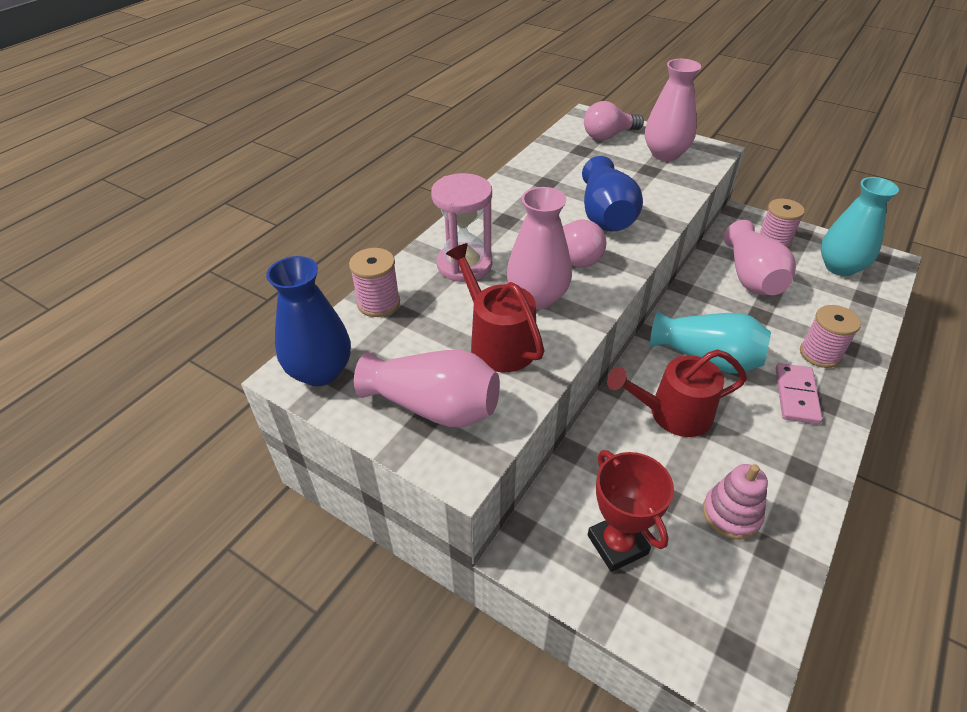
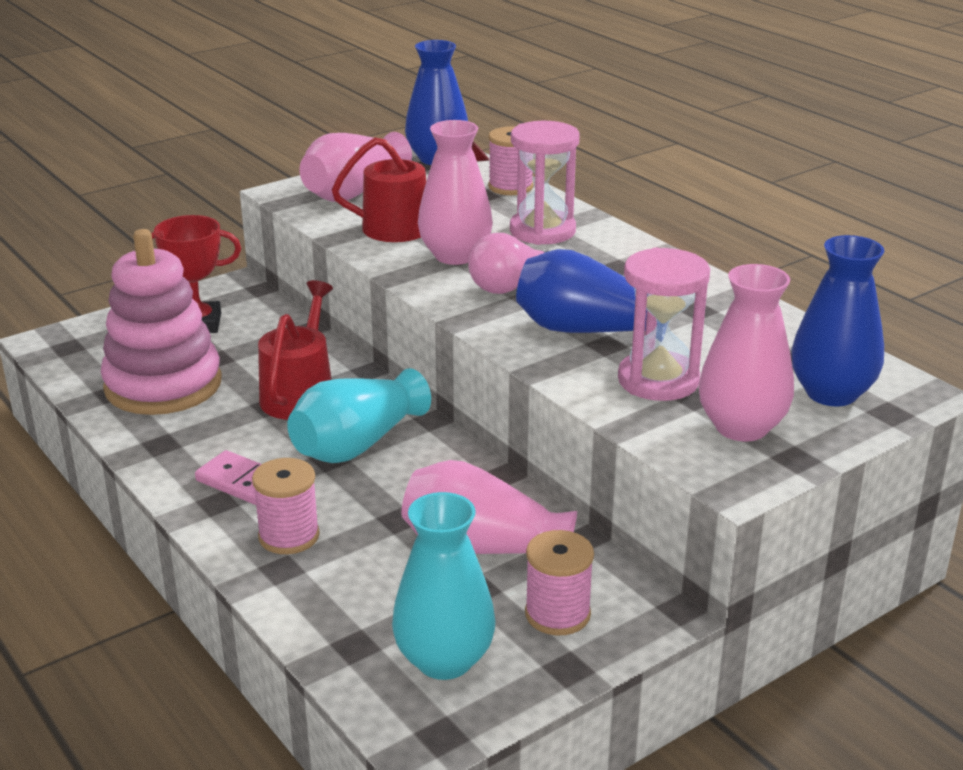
camera: 110 degrees right, 15 degrees down
(608, 136) = (831, 393): pink light bulb -> blue vase
(643, 182) = (658, 380): none -> pink hourglass
(731, 514) = (163, 385): pink stacking toy -> pink stacking toy, size x1.94

